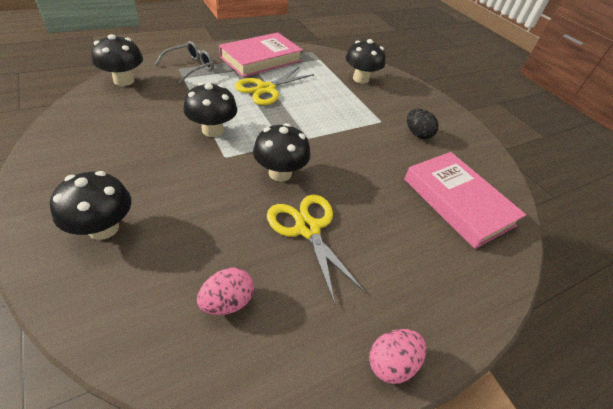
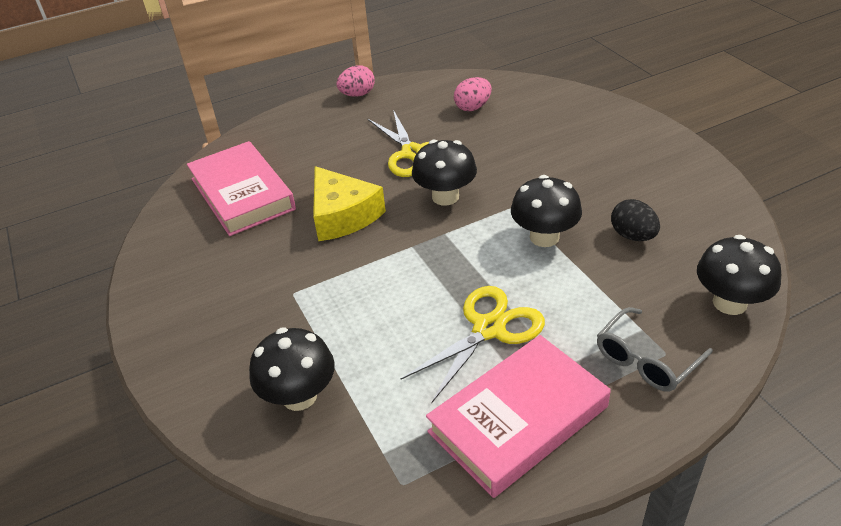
camera: 170 degrees left, 5 degrees down
(103, 228) = (594, 134): black mushroom -> none
(363, 168) = (343, 215): none -> yellow cheese
(417, 134) = (243, 277): black egg -> black egg (633, 236)

